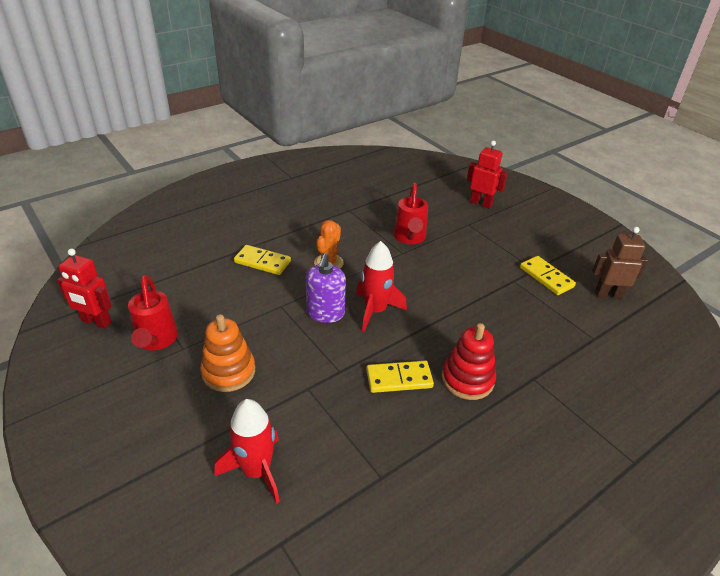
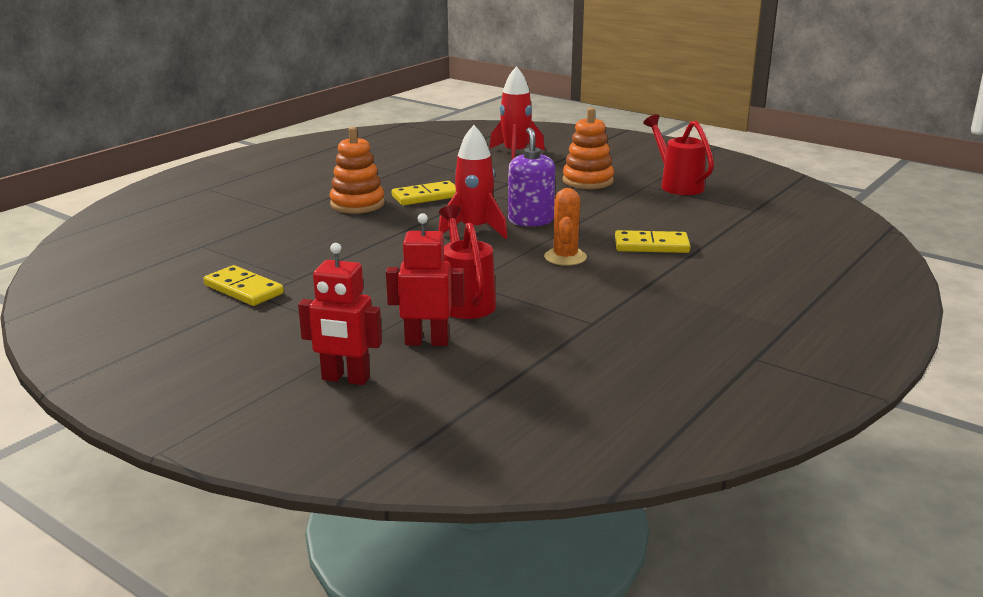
camera: 165 degrees right, 15 degrees down
(96, 322) = (752, 186): red robot -> red robot (427, 342)
(467, 379) = (357, 204): red stacking toy -> orange stacking toy
(608, 294) = (155, 285): brown robot -> none

